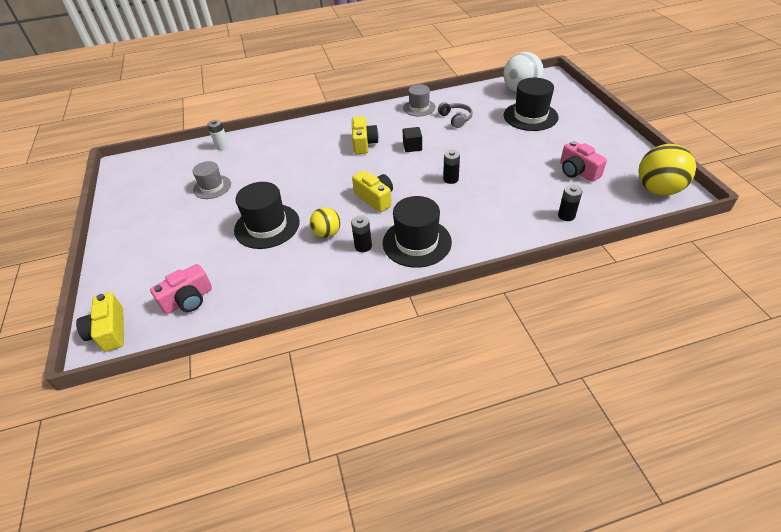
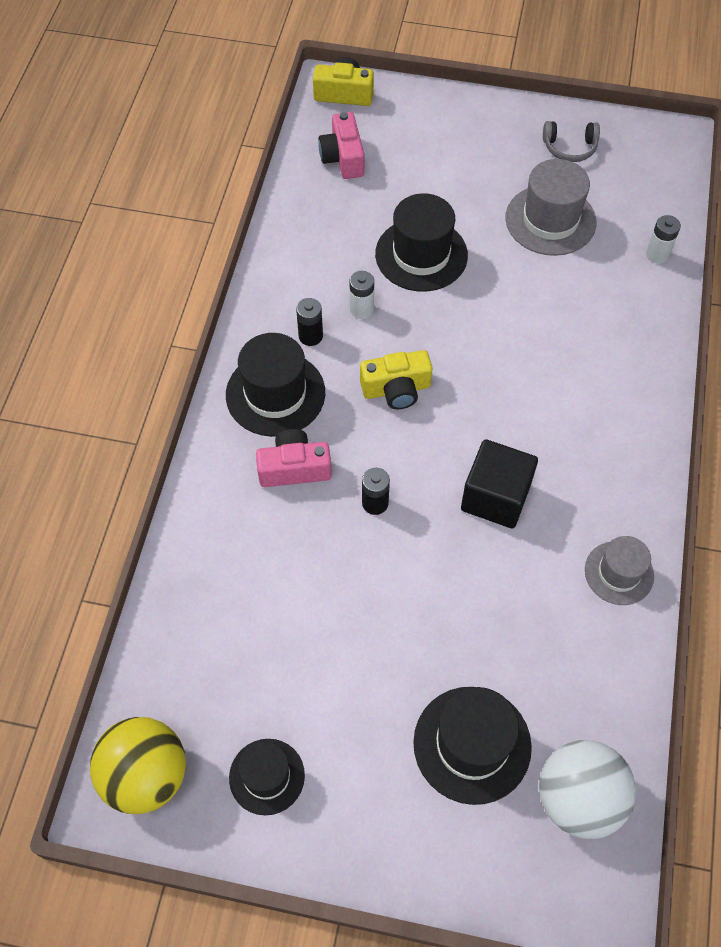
camera: 115 degrees right, 15 degrees up
(212, 187) = (550, 220): grey hat -> grey hat, size x1.58
(327, 233) = (361, 309): yellow ball -> white battery
(364, 143) = (549, 435): yellow camera -> none
(412, 147) = (495, 497): black cube -> black cube, size x1.77
(455, 119) = (543, 611): grey headphones -> grey headphones (569, 148)
(566, 216) = (192, 598): black battery -> none
(577, 171) = (269, 693): pink camera -> pink camera (294, 468)
(610, 157) = (267, 776): none -> black hat

